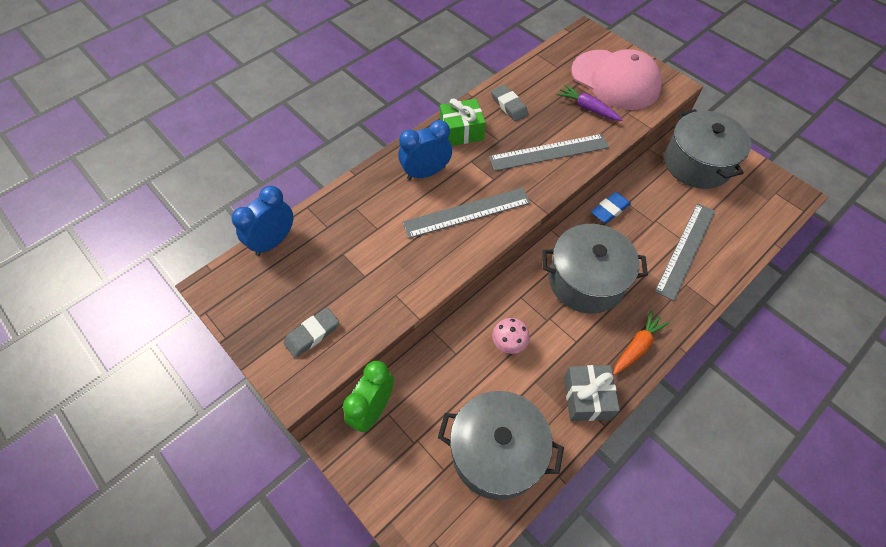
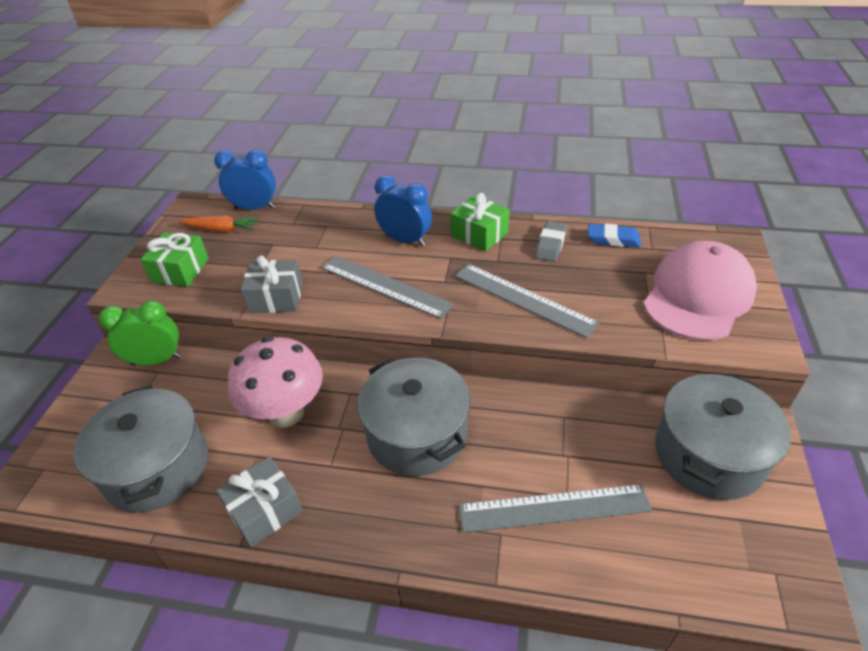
camera: 55 degrees right, 15 degrees down
(312, 334) = (180, 270): grey eraser -> green gift
(418, 283) = (276, 298): none -> grey gift
(508, 344) = (286, 413): pink mushroom -> pink mushroom, size x2.06
(587, 108) = (623, 295): purple carrot -> none
(609, 210) = (535, 406): blue eraser -> blue eraser (613, 239)
(615, 80) = (698, 295): pink cap -> pink cap turned 150 degrees counterclockwise
(637, 346) = (366, 525): orange carrot -> orange carrot (222, 229)

